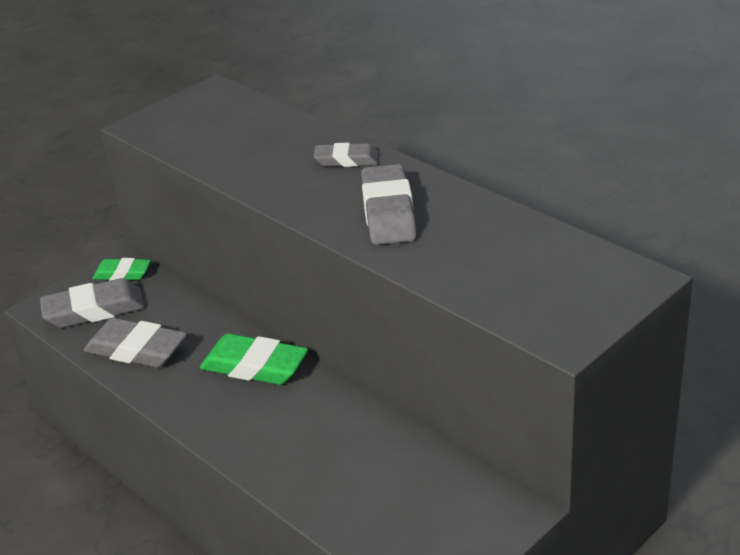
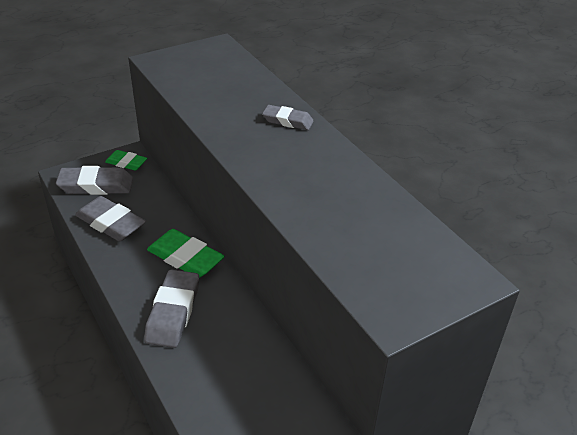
camera: 10 degrees right, 5 degrees up
(388, 212) = (300, 171): grey eraser -> grey eraser (173, 312)

